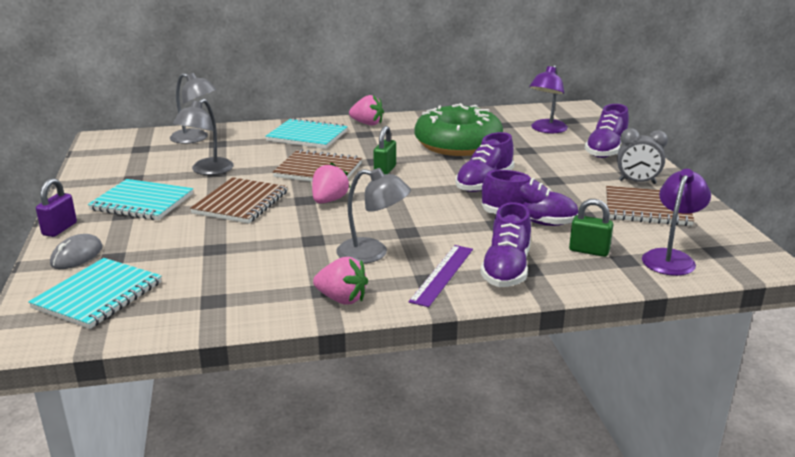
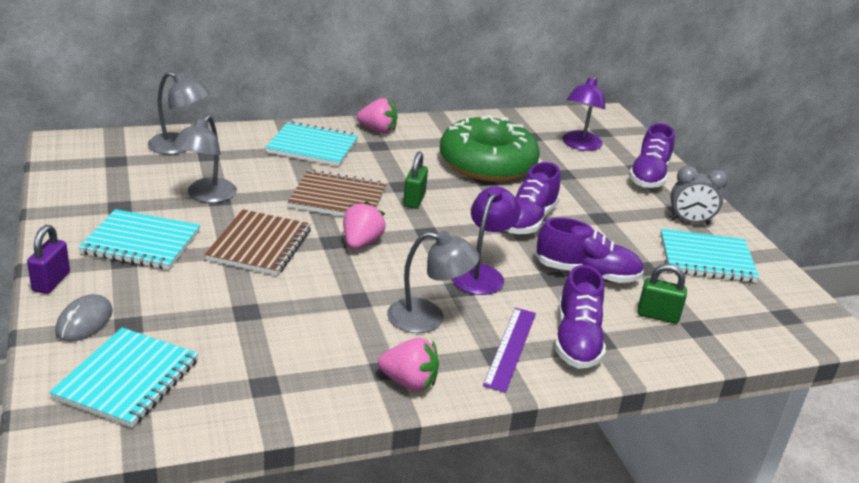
camera: 10 degrees left, 5 degrees up
(647, 208) = (706, 258): brown notebook -> turquoise notebook
(671, 258) = (742, 325): purple lamp -> purple lamp (482, 274)

